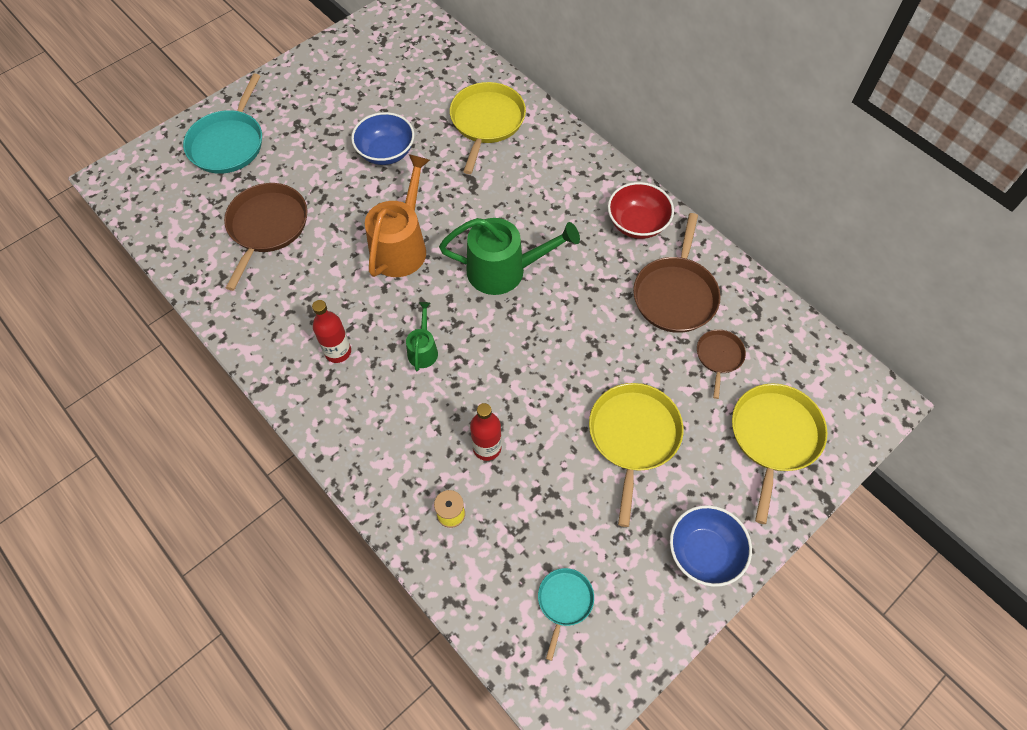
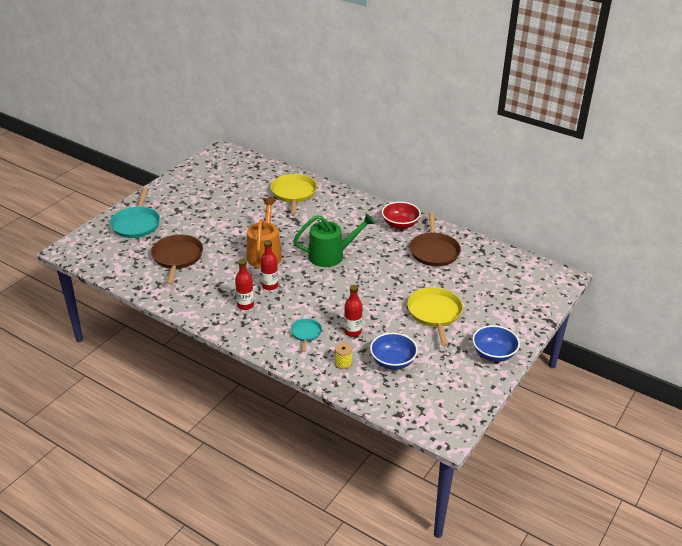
camera: 15 degrees left, 25 degrees down
(386, 152) = (238, 215): blue bowl -> blue bowl (393, 362)
(388, 317) = (270, 286): none -> red bottle
(423, 349) = (297, 296): green watering can -> none
(564, 602) = (424, 388): turquoise pan -> turquoise pan (306, 333)
(719, 357) = (469, 273): brown pan -> none
(774, 437) = (512, 301): yellow pan -> none

